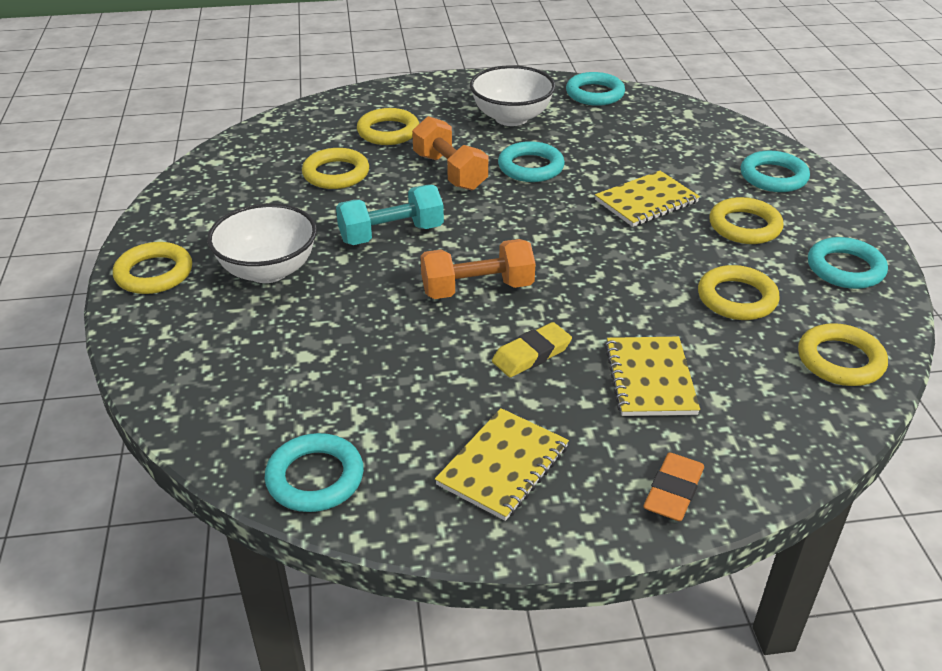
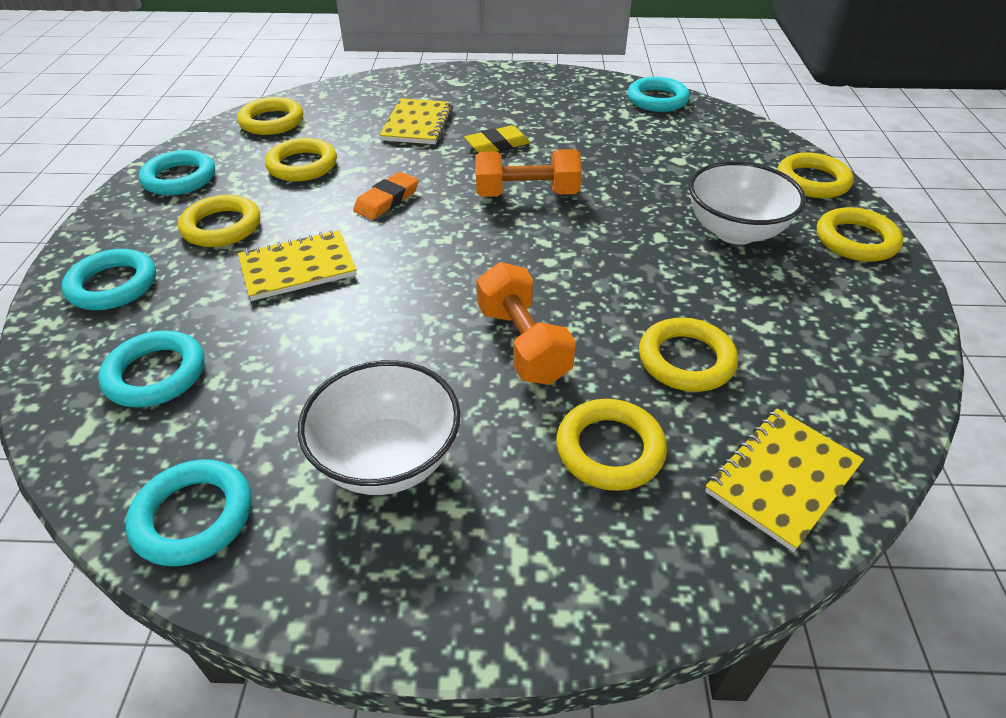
camera: 170 degrees left, 5 degrees up
(156, 340) = (812, 181): none -> yellow ring
(391, 234) = (607, 258): turquoise dumbbell -> none
(503, 466) = (539, 95): yellow notebook -> yellow notebook (782, 479)
(530, 167) = (408, 339): turquoise ring -> turquoise ring (156, 374)
(673, 491) = (443, 78): orange eraser -> orange eraser (387, 200)

